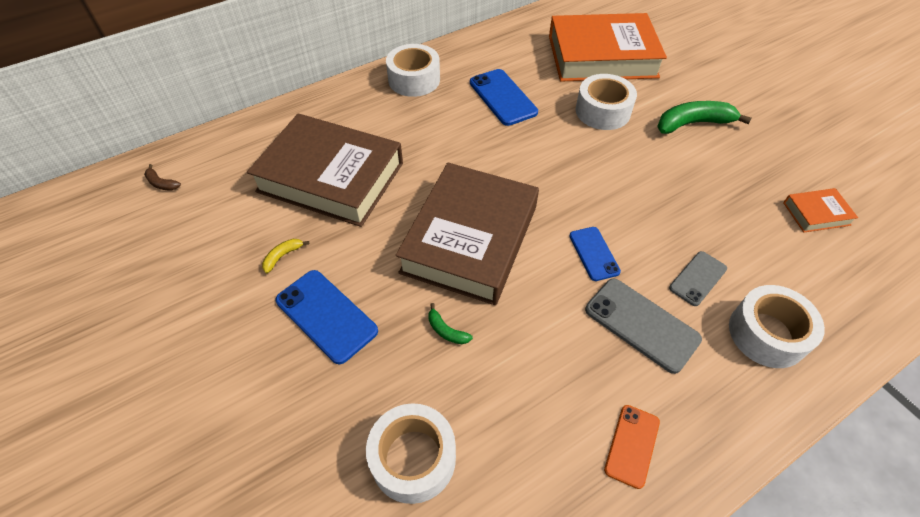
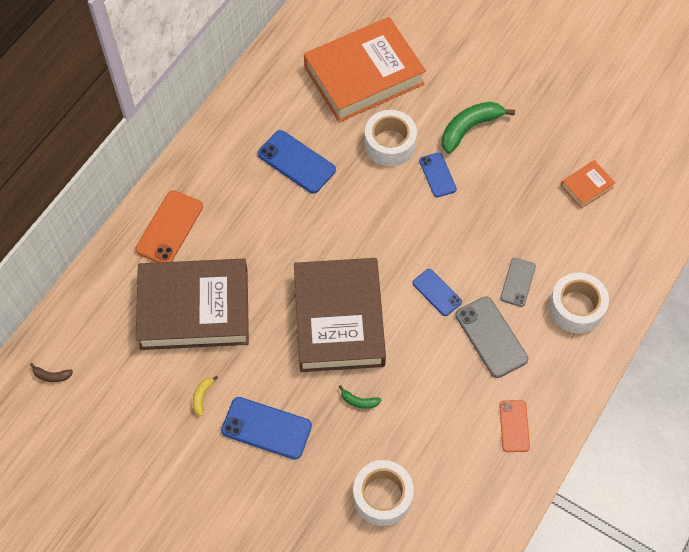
camera: 25 degrees left, 10 degrees up
(354, 108) = (169, 228): none -> orange phone
(414, 80) = (205, 172): white tape -> none
(641, 324) = (491, 337): grey phone -> grey phone turned 45 degrees clockwise
(642, 150) = (437, 175): none -> blue phone

